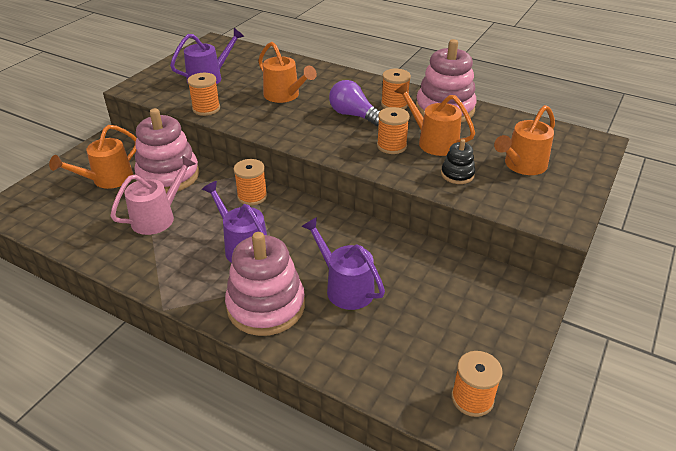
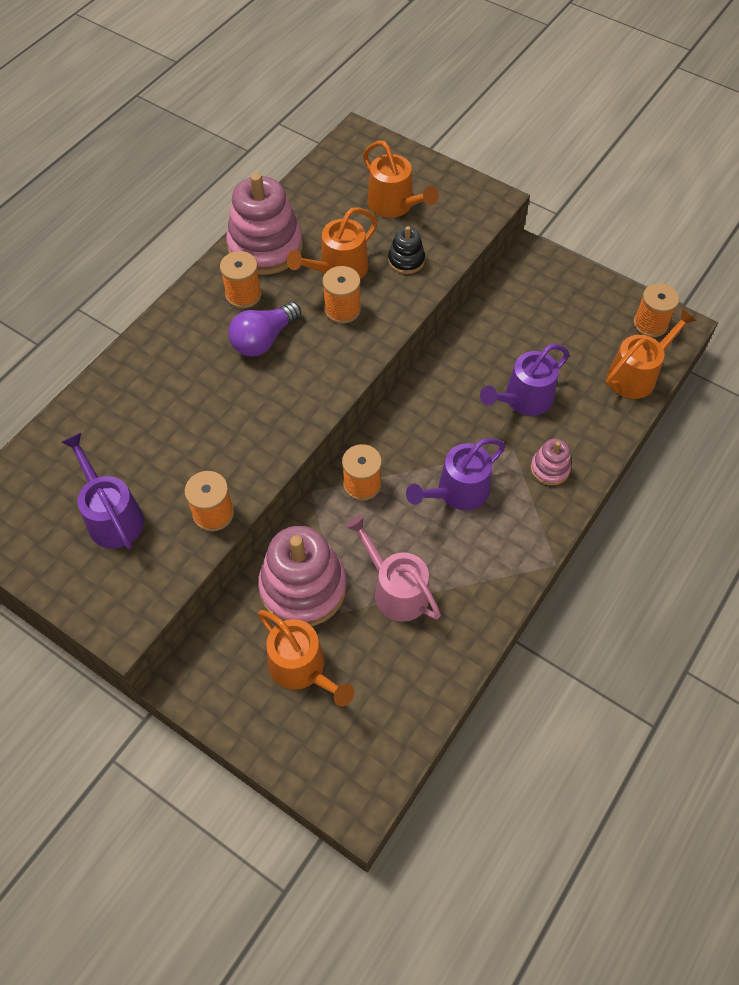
camera: 85 degrees left, 20 degrees up
(266, 306) = (550, 469): pink stacking toy -> pink stacking toy, size x0.49
(285, 96) = (194, 414): orange watering can -> orange watering can (636, 375)

